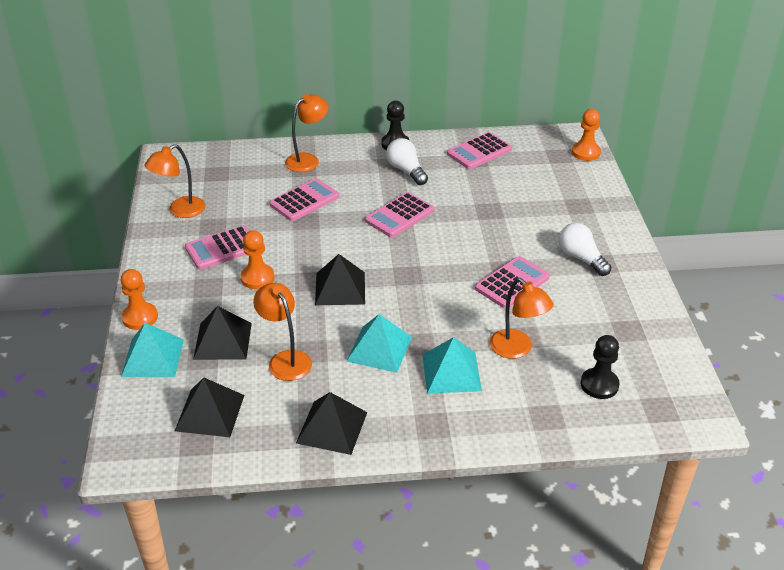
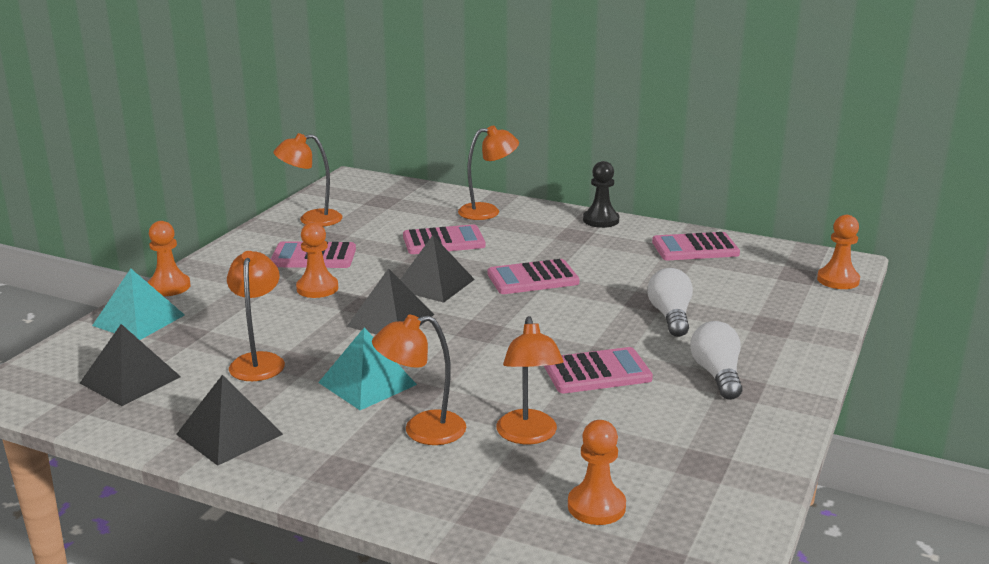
camera: 30 degrees right, 15 degrees down
(223, 340) = (219, 327): black pyramid -> black pyramid (434, 284)
(406, 170) = (586, 244): white light bulb -> white light bulb (670, 316)
(451, 372) = (422, 430): turquoise pyramid -> orange lamp
(599, 385) = (596, 506): black pawn -> orange pawn

